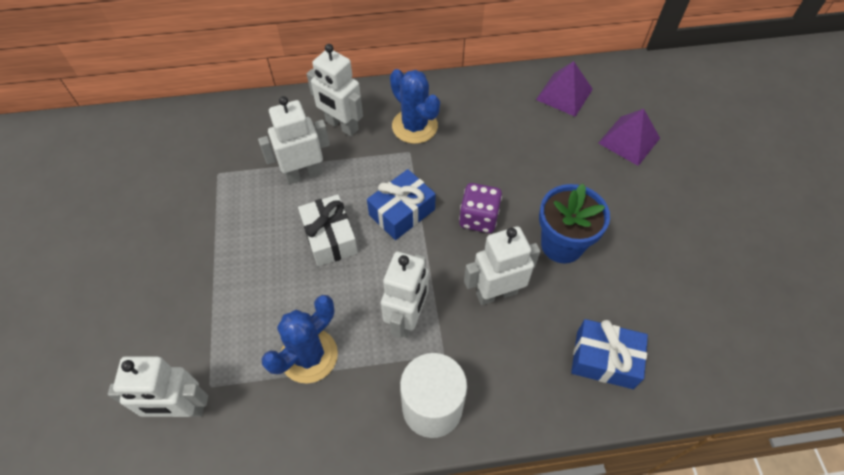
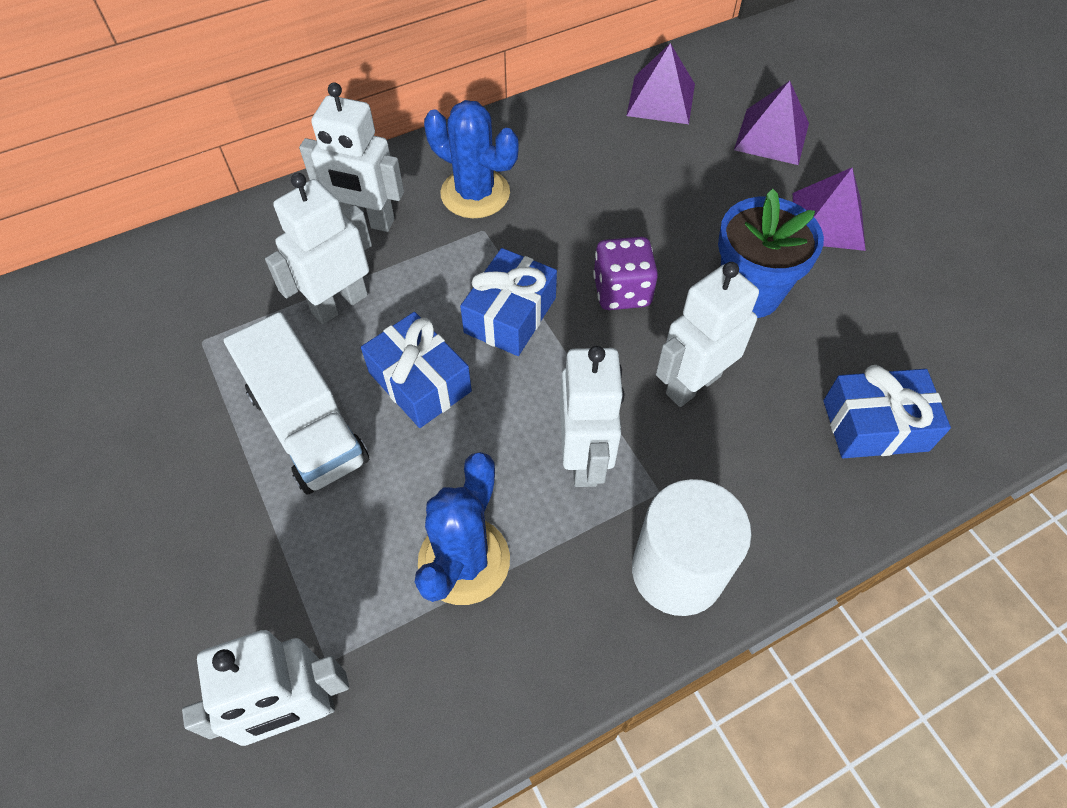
camera: 20 degrees left, 0 degrees up
(255, 244) = (308, 426): none -> white truck
(330, 238) = (419, 382): white gift -> blue gift
(640, 211) = (828, 221): none -> purple pyramid

